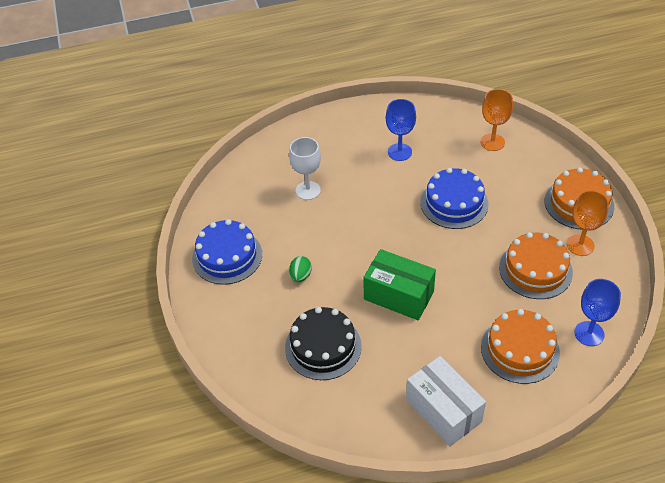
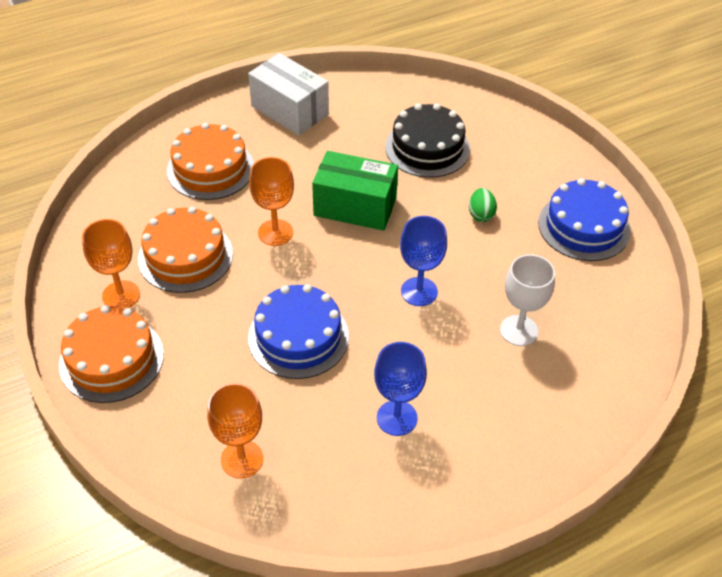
camera: 165 degrees right, 0 degrees up
(465, 280) = (275, 232): none -> orange goblet
(589, 333) = (129, 193): blue goblet -> blue goblet (419, 291)

